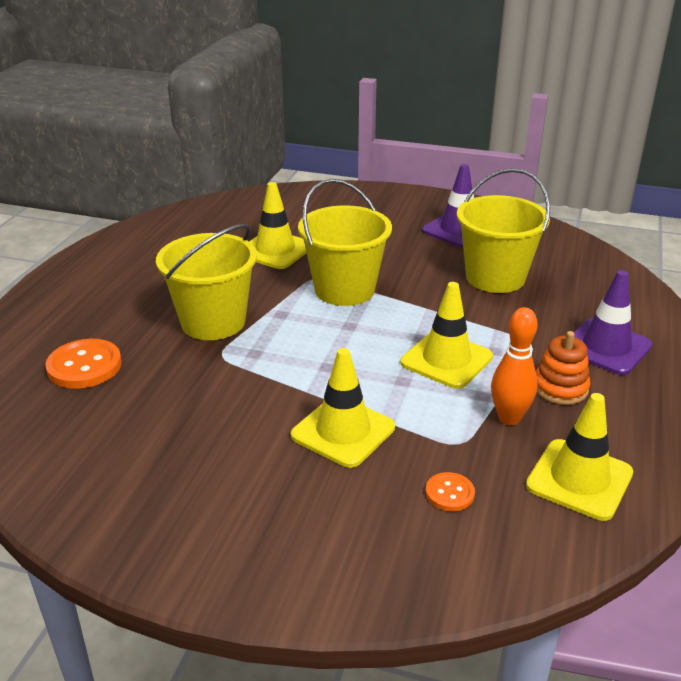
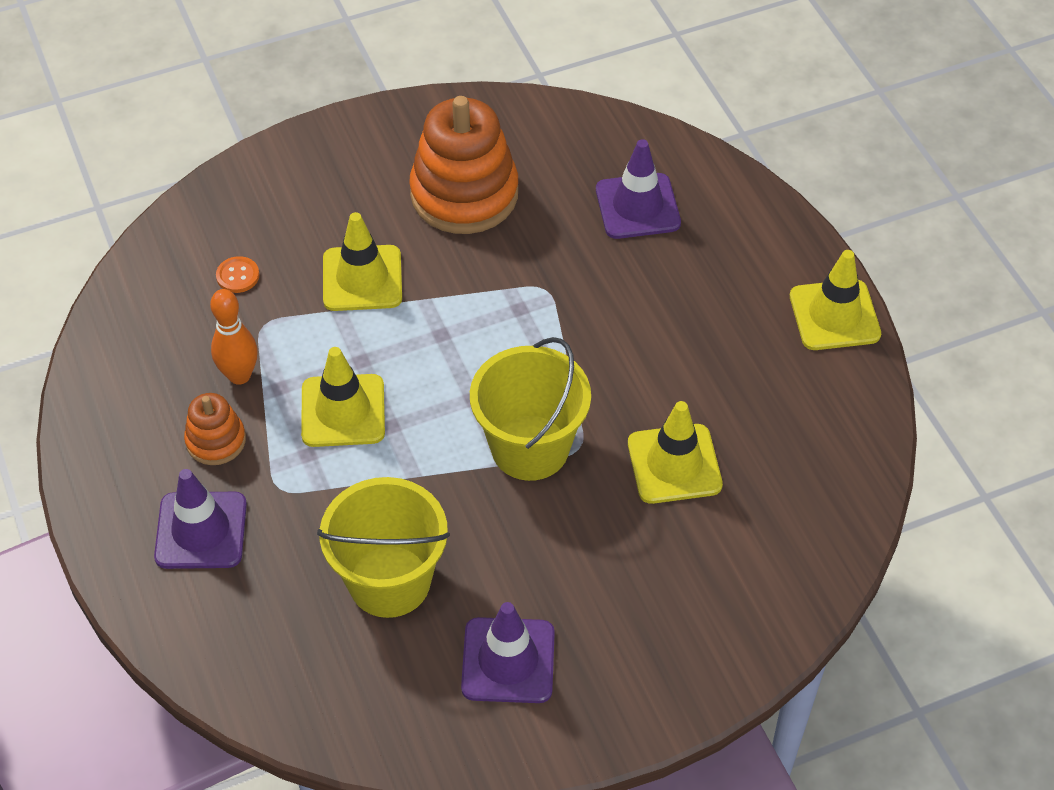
camera: 140 degrees right, 20 degrees up
(84, 366) = (637, 206): orange button -> purple traffic cone
(184, 447) = (464, 194): none -> orange stacking toy
(213, 322) = (600, 319): yellow bucket -> none
(579, 479) = (148, 347): yellow traffic cone -> yellow traffic cone (834, 315)

